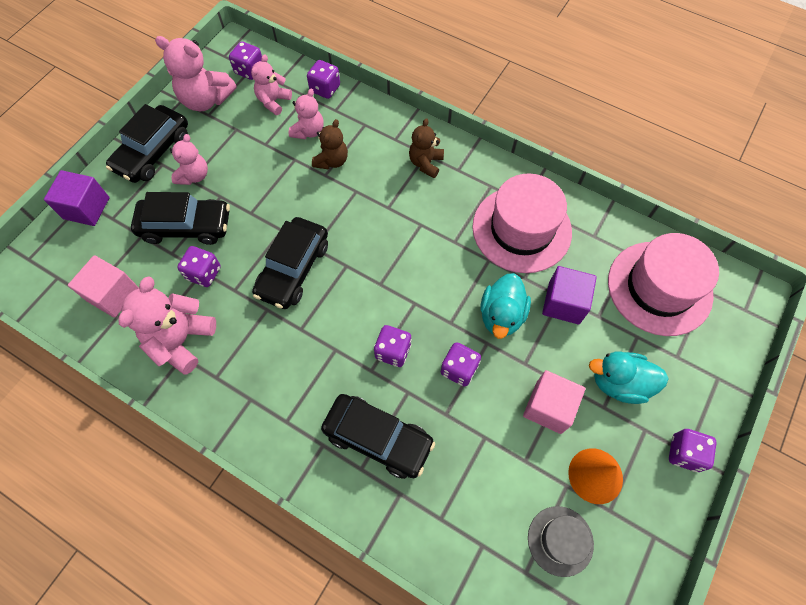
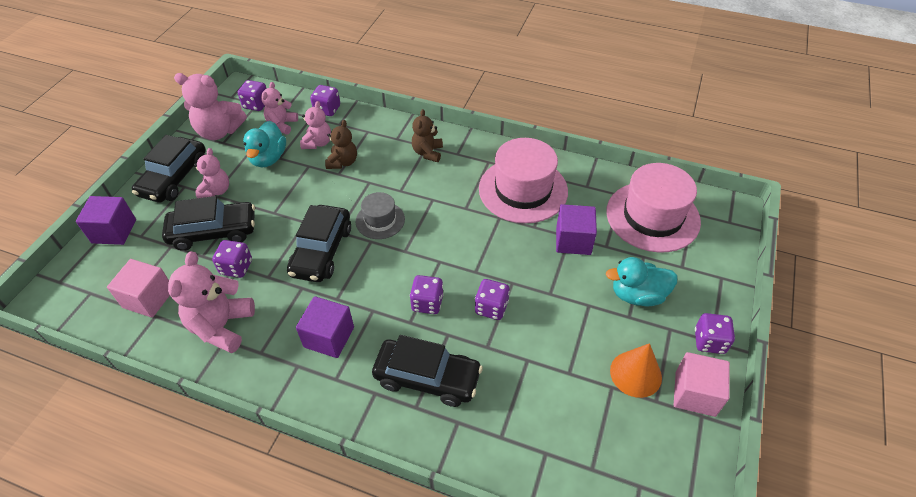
camera: 10 degrees left, 15 degrees down
(286, 372) = (329, 337): none -> purple cube
(501, 315) = (520, 259): turquoise duck -> turquoise duck (268, 158)
(548, 407) = (579, 325): pink cube -> pink cube (695, 393)
(560, 540) = (617, 434): grey hat -> grey hat (380, 220)

